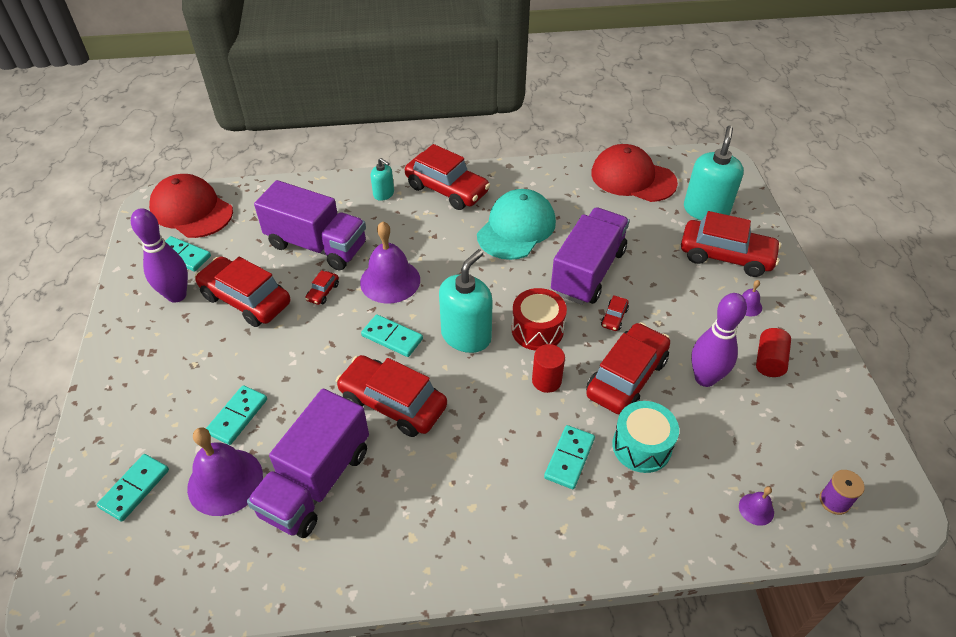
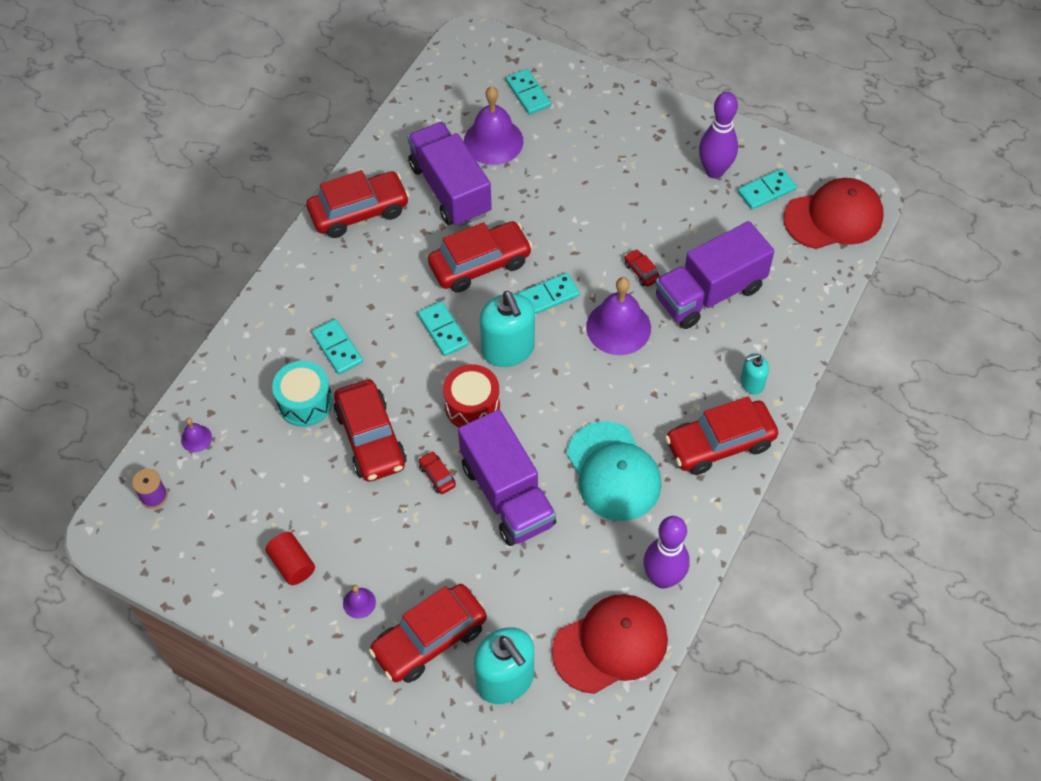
camera: 125 degrees right, 10 degrees up
(237, 416) = (546, 167): turquoise domino -> turquoise domino (443, 330)
(246, 300) = (673, 215): red car -> red car (359, 212)
(546, 380) = (416, 378): red cylinder -> none
(705, 378) = (320, 497): purple bowling pin -> purple bowling pin (663, 578)

